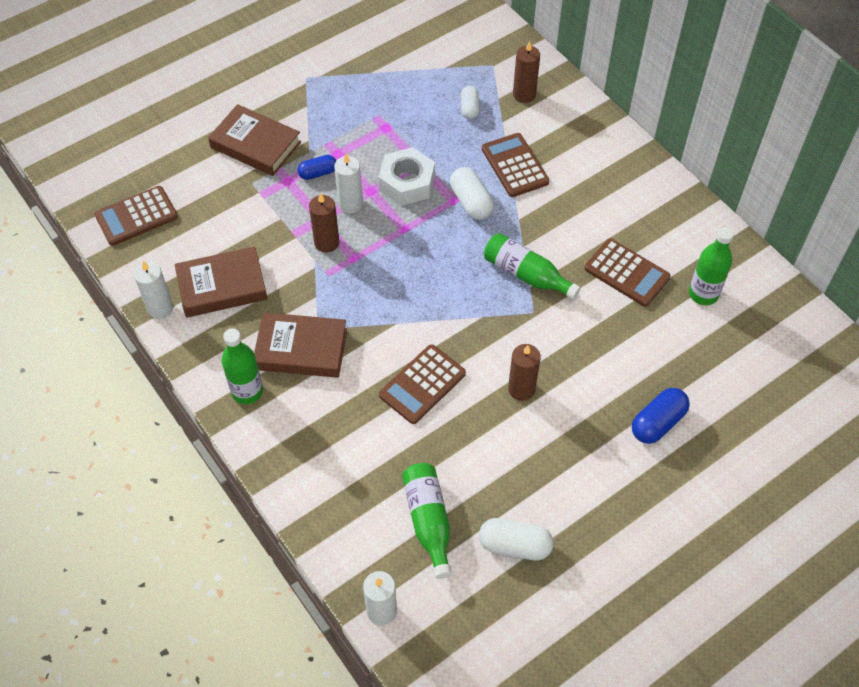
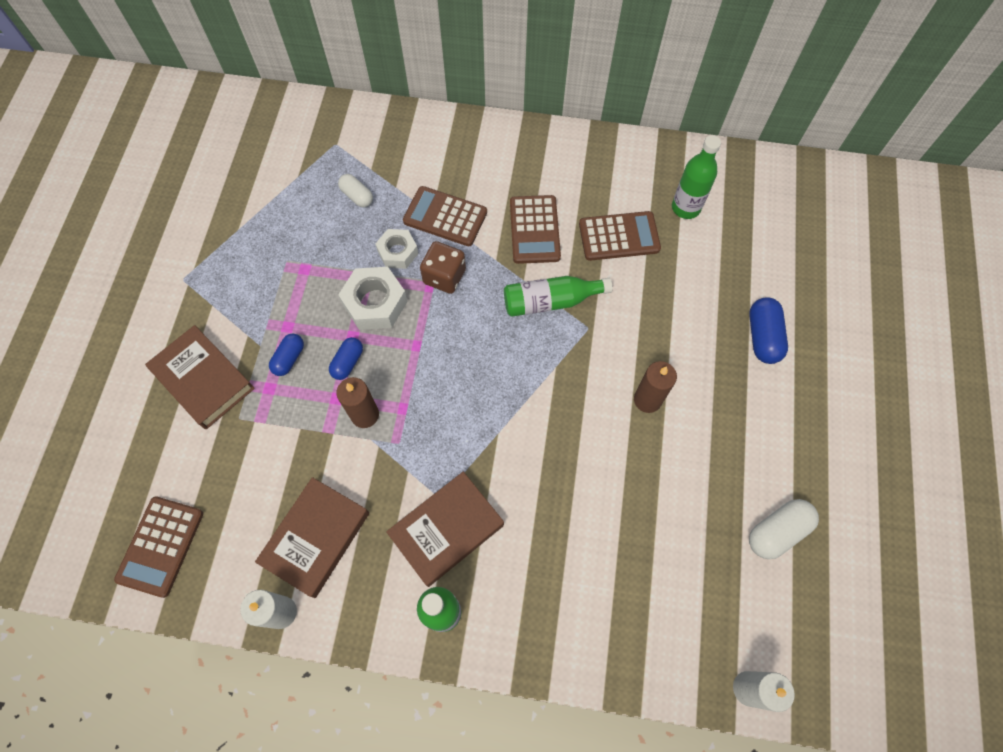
camera: 45 degrees left, 10 degrees up
(255, 145) = (203, 380): brown book -> brown book turned 60 degrees clockwise
(350, 204) = (348, 362): white candle -> blue capsule
(422, 384) = (573, 467): brown calculator -> brown calculator (534, 230)
(428, 521) = (700, 576): green bottle -> none
(457, 163) = (398, 252): none -> white nut
(471, 202) = (444, 276): white capsule -> brown dice
(524, 94) = (388, 150): brown candle -> none

